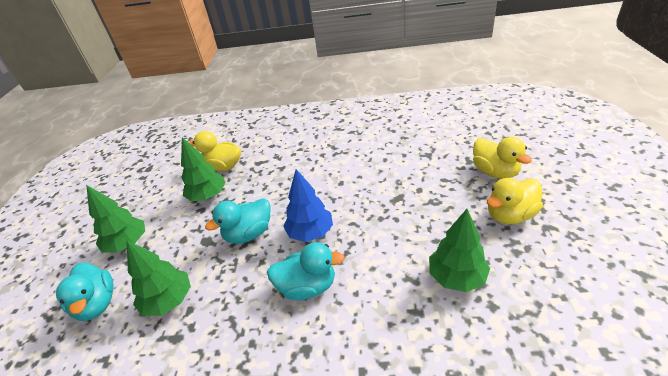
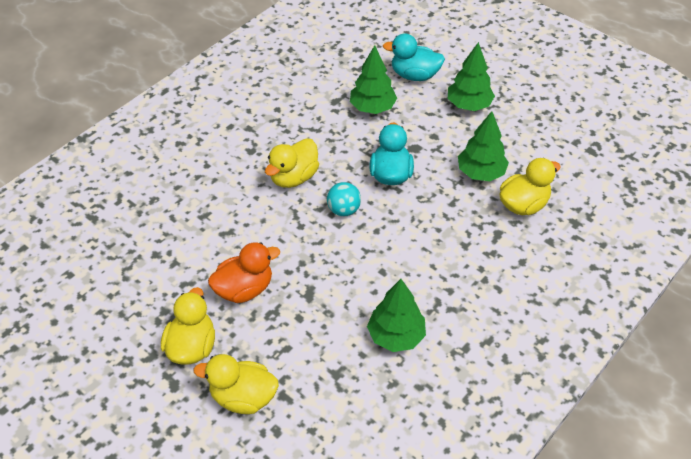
camera: 125 degrees right, 10 degrees up
(307, 287) = (293, 177): turquoise duck -> yellow duck
(310, 232) = (343, 210): blue tree -> turquoise ball
(438, 227) = (244, 289): none -> orange duck
(456, 277) = (195, 257): green tree -> green tree (396, 336)

